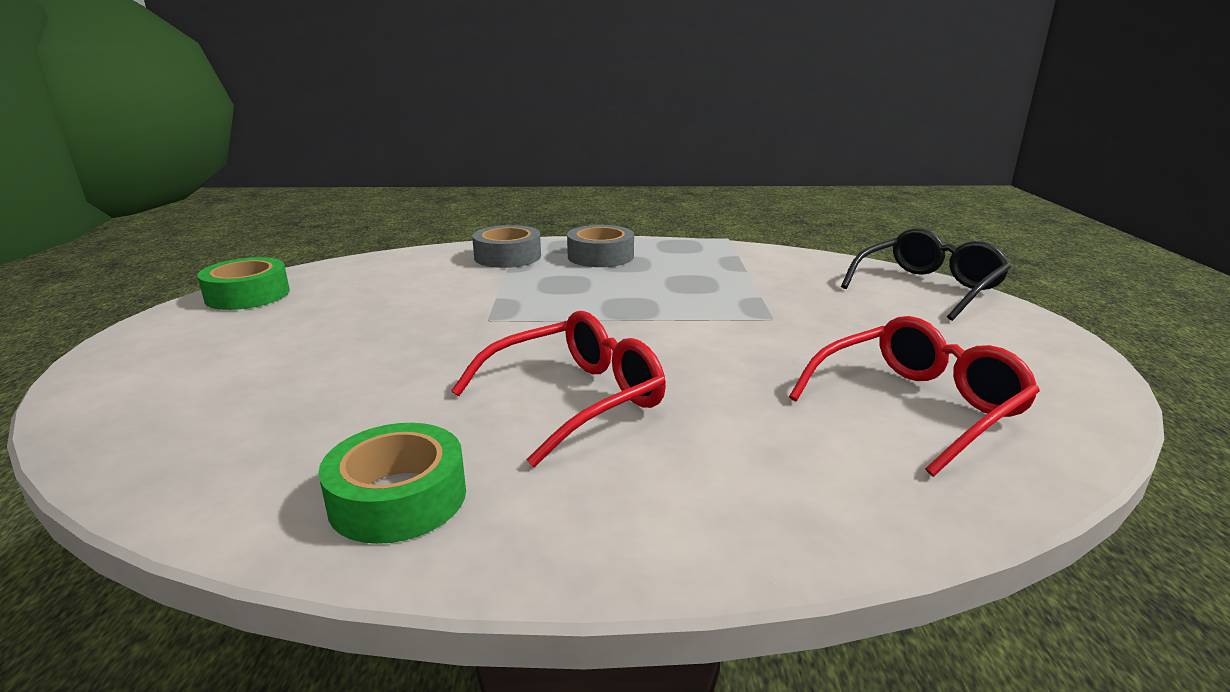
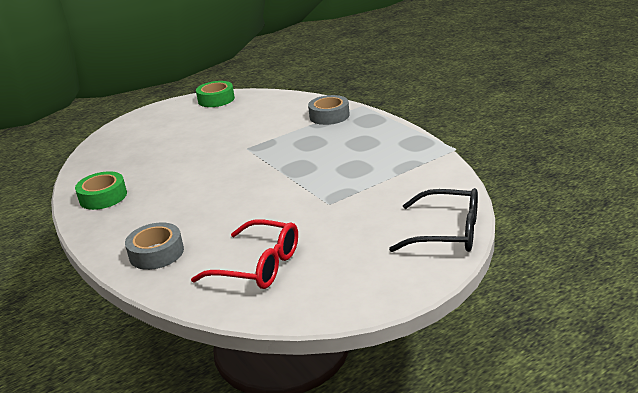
camera: 60 degrees right, 5 degrees up
(575, 399) = (191, 195): red glasses -> none
(600, 256) = (363, 133): grey tape -> grey tape (156, 253)

